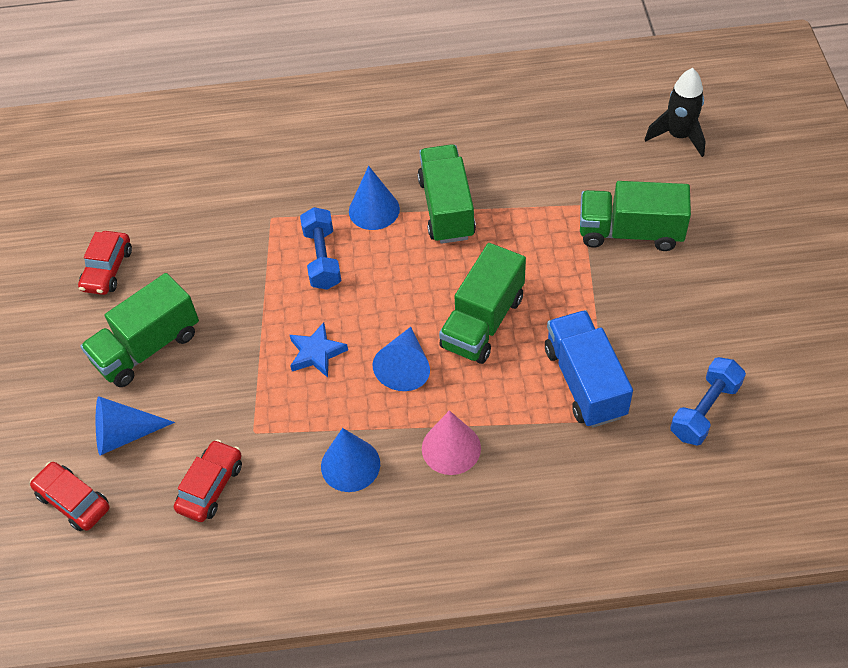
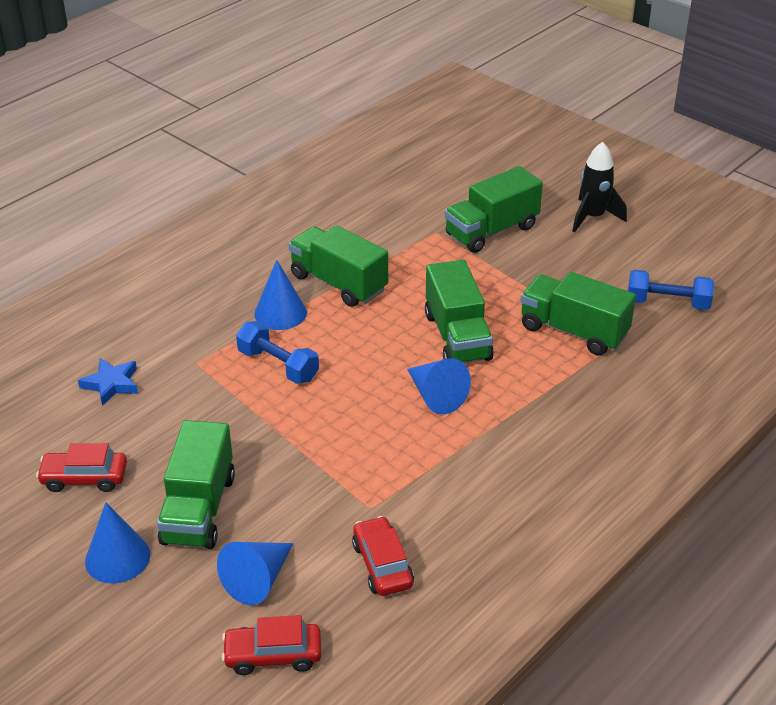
camera: 45 degrees left, 15 degrees down
(107, 270) = (84, 478): red car -> red car turned 120 degrees clockwise
(316, 353) = (354, 427): blue star -> blue star (111, 384)
(350, 465) = (475, 479): blue cone -> blue cone (117, 558)
(451, 448) = (534, 423): pink cone -> none
(584, 382) = (573, 331): blue truck -> green truck
(678, 136) = (453, 161): black rocket -> black rocket (593, 217)
(704, 410) = (667, 303): blue dumbbell -> blue dumbbell turned 75 degrees counterclockwise

